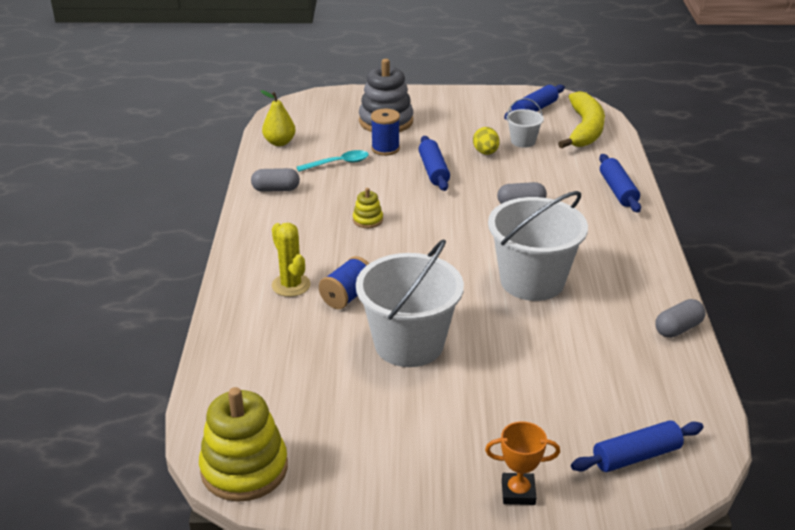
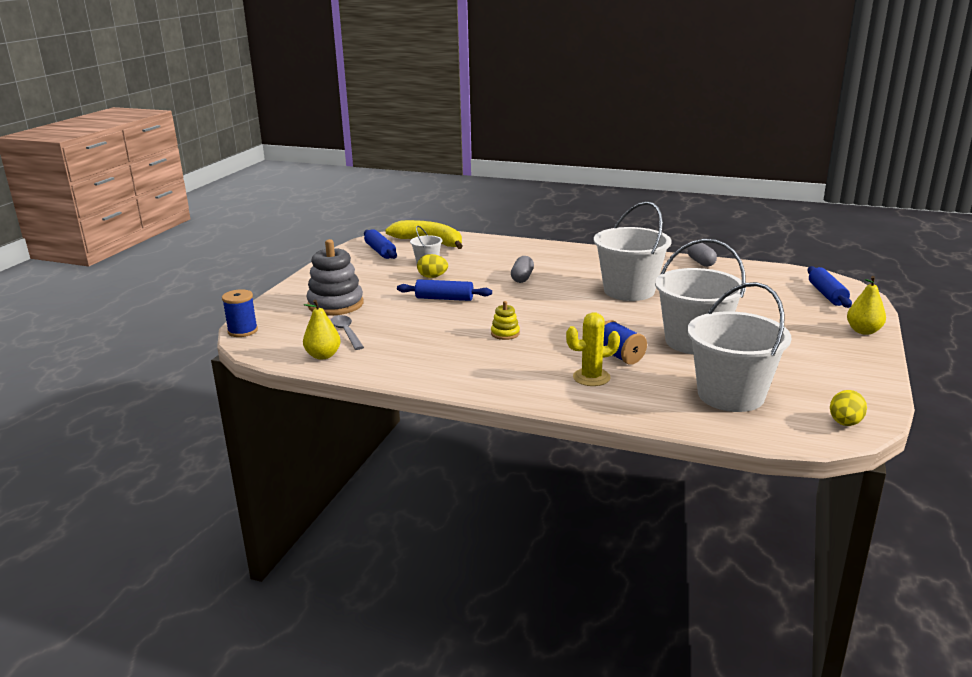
camera: 70 degrees left, 10 degrees down
(244, 469) = (845, 423): yellow stacking toy -> yellow egg
(276, 189) = (417, 367): grey capsule -> none
(283, 380) = (730, 395): none -> white bucket
(329, 141) = (346, 333): none -> grey spoon
(338, 163) = (394, 333): turquoise spoon -> none
(385, 149) = (387, 311): blue spool -> blue spool (242, 331)
(518, 492) = (863, 331): orange trophy -> yellow pear
(618, 191) = (526, 248): blue rolling pin -> none

